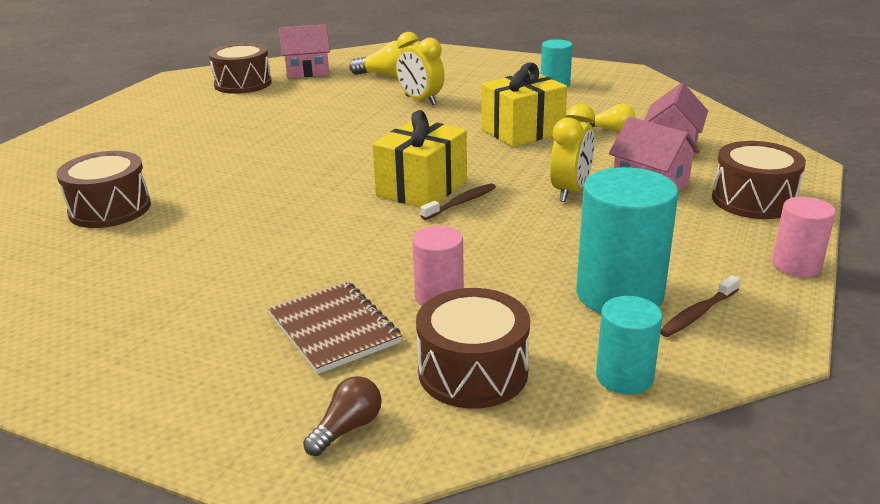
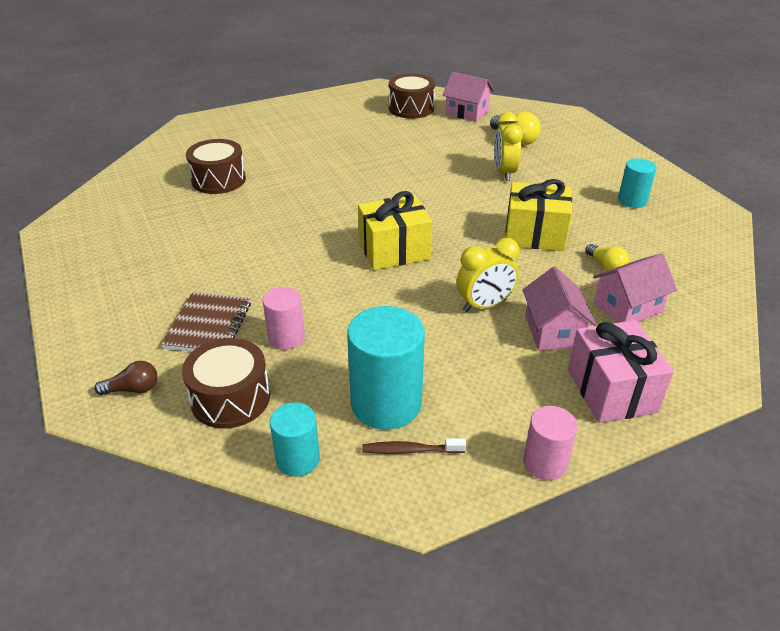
camera: 40 degrees right, 10 degrees up
(461, 202) = (400, 275): brown toothbrush -> none
(753, 200) = (611, 390): brown drum -> pink gift

